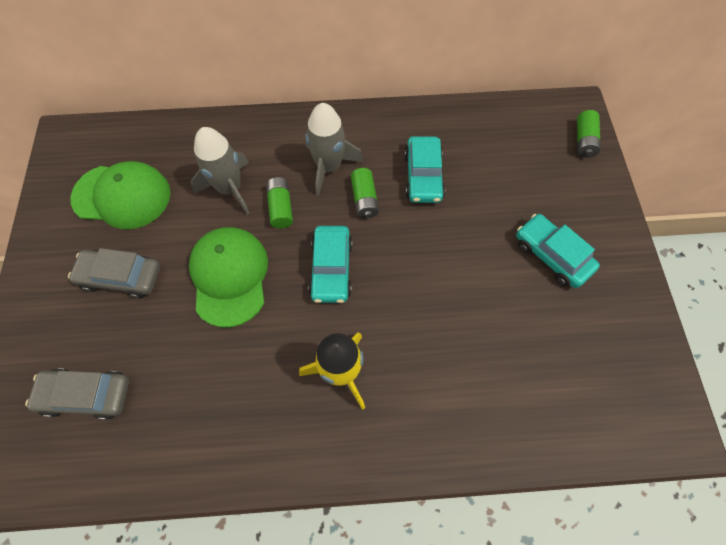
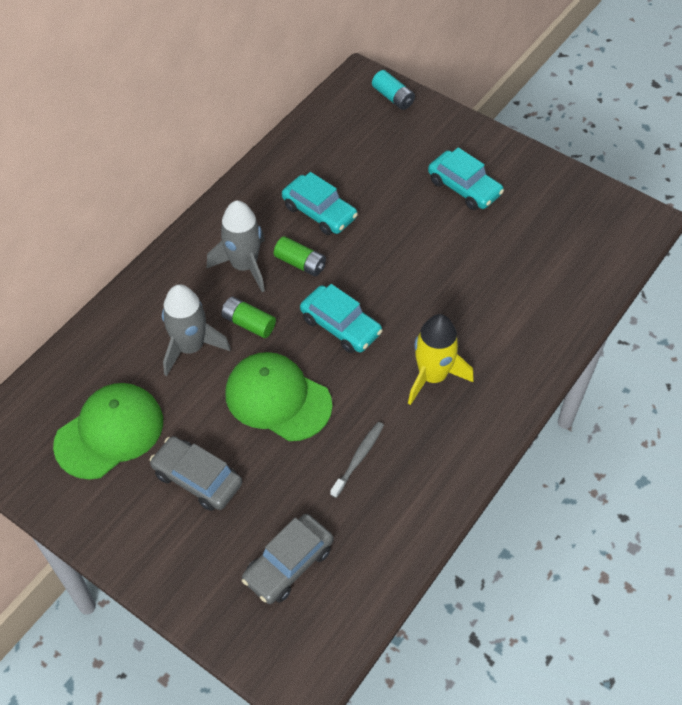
camera: 50 degrees left, 10 degrees down
(121, 277) = (197, 479): grey car -> grey car turned 75 degrees clockwise
(218, 374) = (358, 458): none -> grey toothbrush
(552, 255) = (464, 187): turquoise car -> turquoise car turned 135 degrees counterclockwise
(584, 140) = (393, 97): green battery -> turquoise battery

